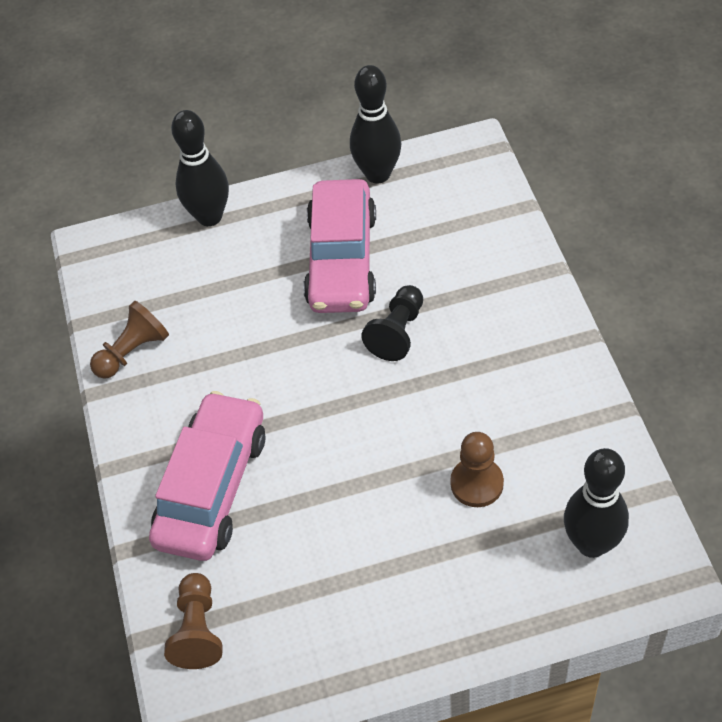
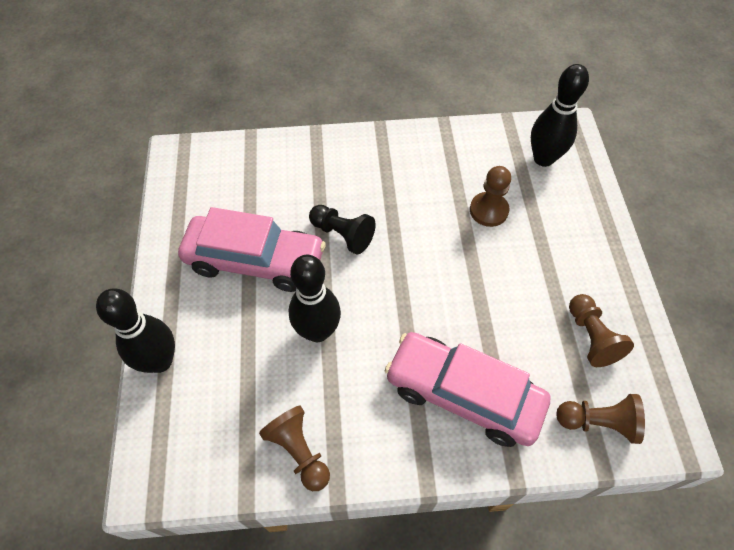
camera: 85 degrees left, 5 degrees up
(308, 619) = (591, 337): none -> brown pawn
(378, 174) = (173, 220): black bowling pin -> black bowling pin (317, 331)

